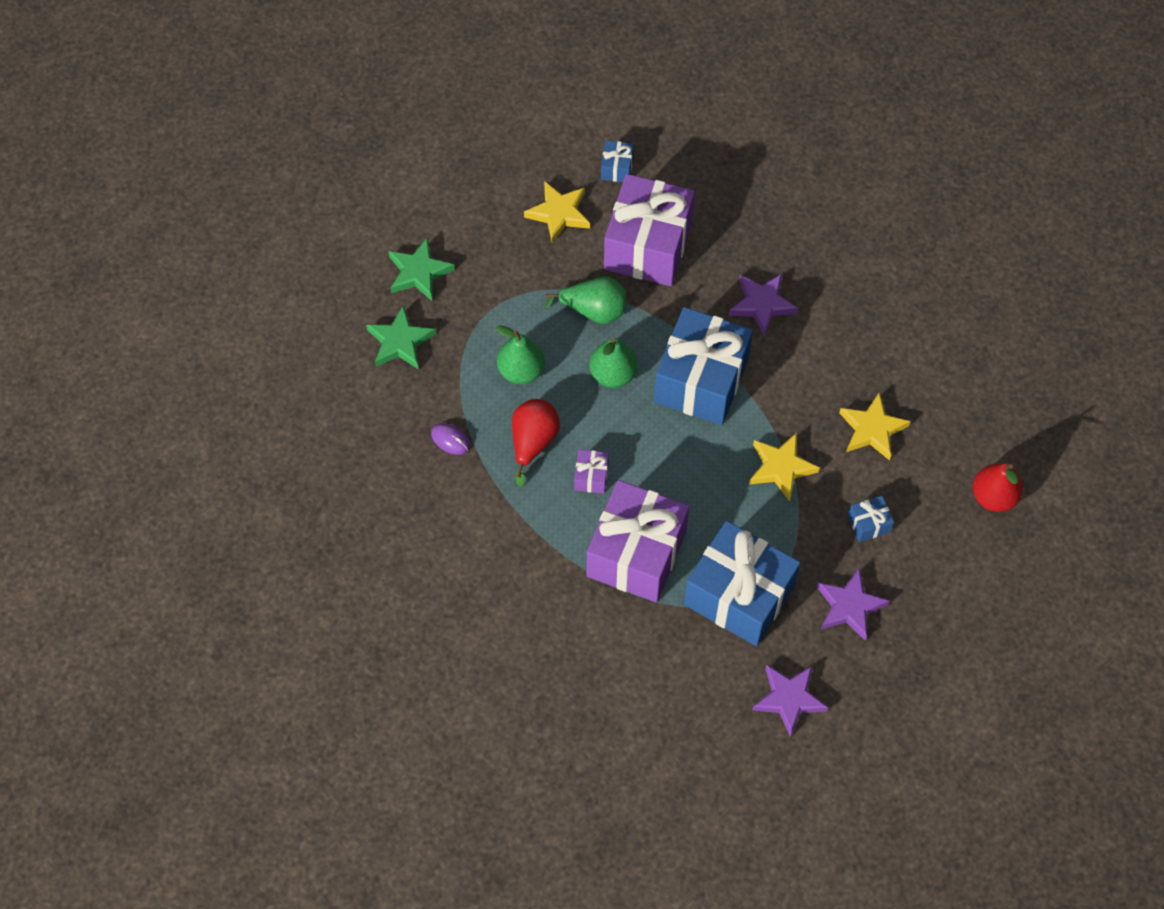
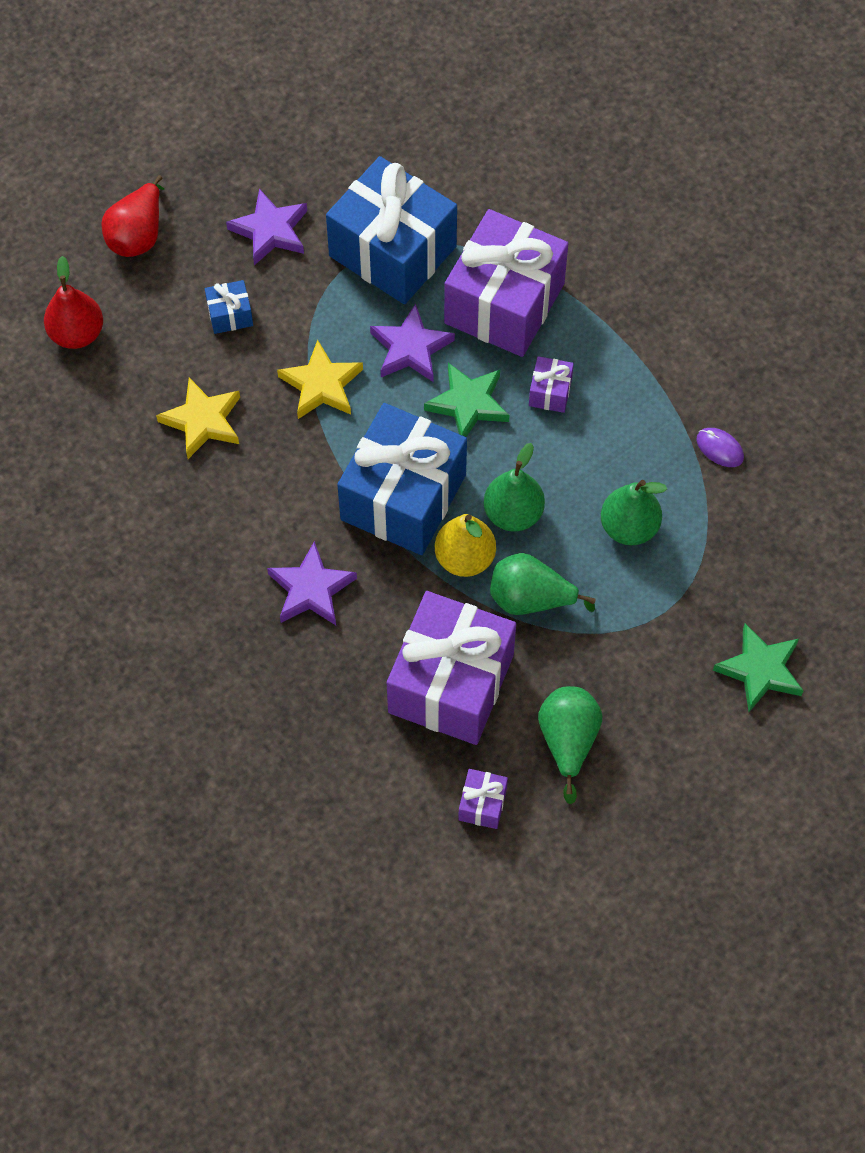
camera: 175 degrees left, 0 degrees up
(400, 342) = (784, 577): green star -> green star (468, 404)
(533, 441) = (618, 438): red pear -> red pear (138, 235)
(559, 213) = (568, 741): yellow star -> green pear
(616, 168) = (482, 804): blue gift -> purple gift
(647, 337) = (464, 558): none -> yellow pear
(789, 699) = (354, 146): purple star -> purple star (411, 348)

